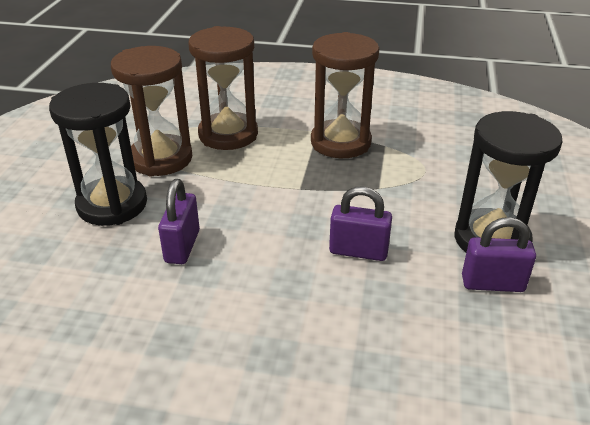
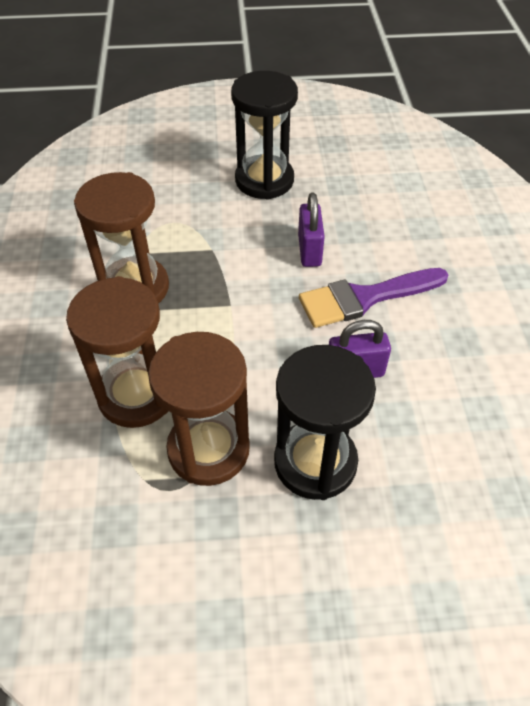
camera: 105 degrees left, 15 degrees up
(271, 277) = (364, 298): none -> purple brush
(492, 283) = (315, 179): purple padlock -> none

